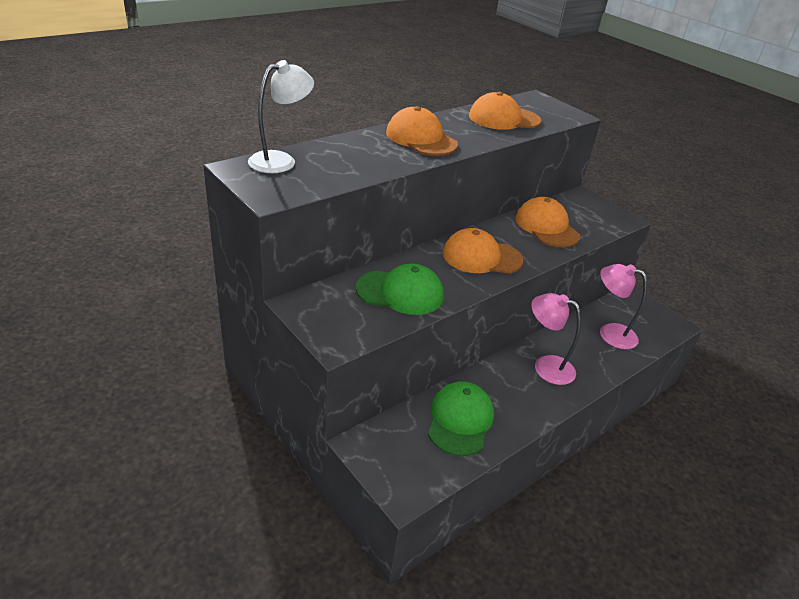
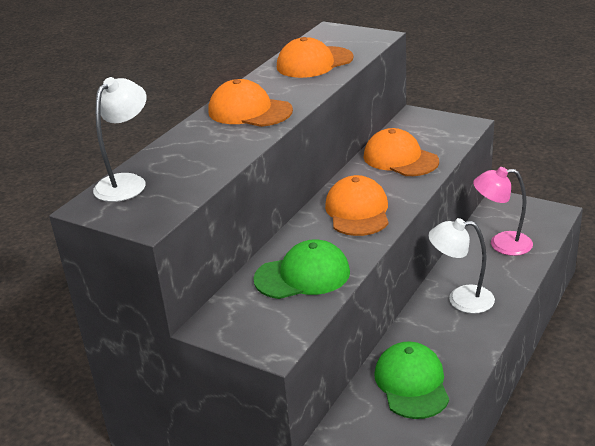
camera: 15 degrees left, 5 degrees down
(481, 257) = (357, 211): orange cap -> orange cap turned 105 degrees clockwise
(546, 366) = (461, 299): pink lamp -> white lamp

